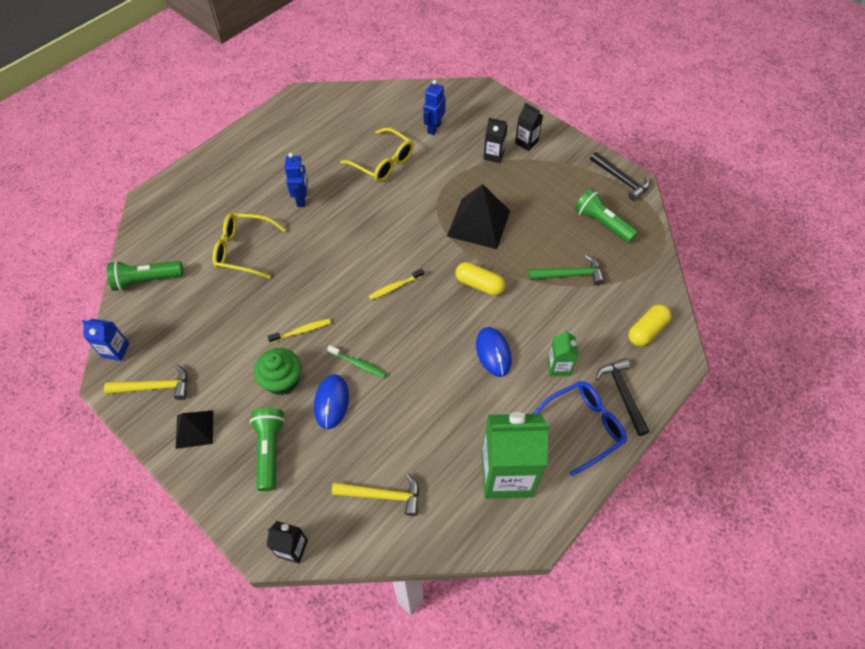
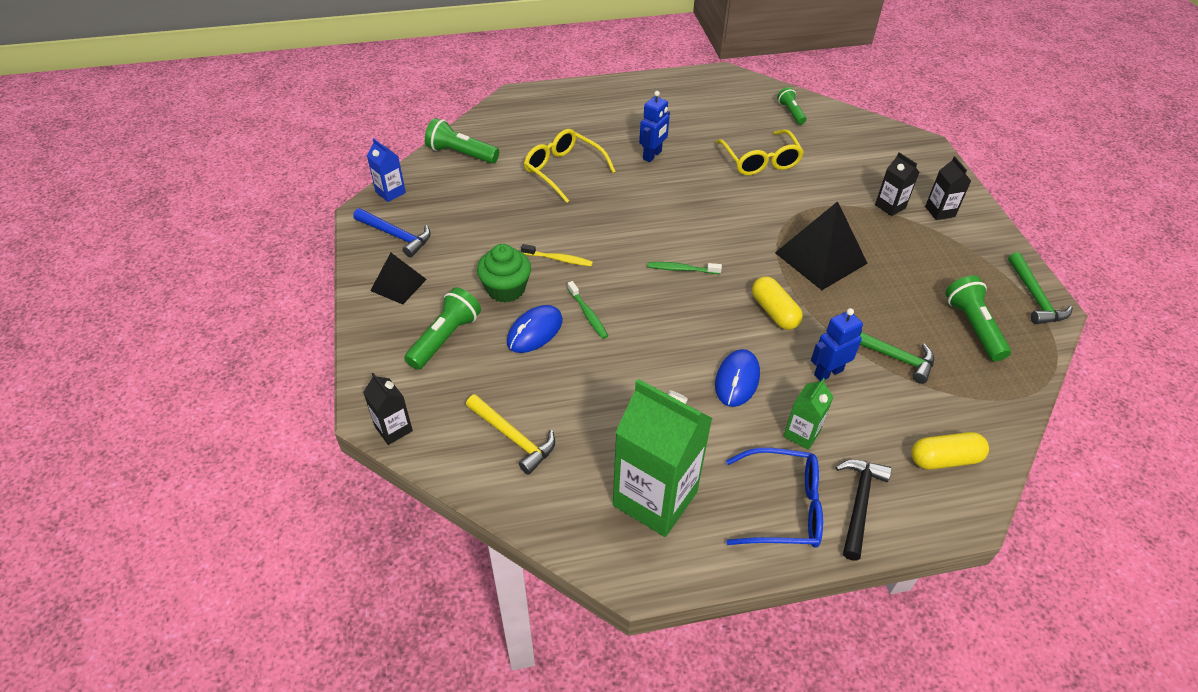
camera: 35 degrees right, 10 degrees down
(155, 387) = (396, 236): yellow hammer -> blue hammer
(374, 107) = (790, 112): none -> green flashlight
(395, 287) = (681, 269): yellow toothbrush -> green toothbrush
(434, 128) = (841, 155): blue robot -> blue robot (828, 372)
(621, 180) = (1034, 297): black hammer -> green hammer

